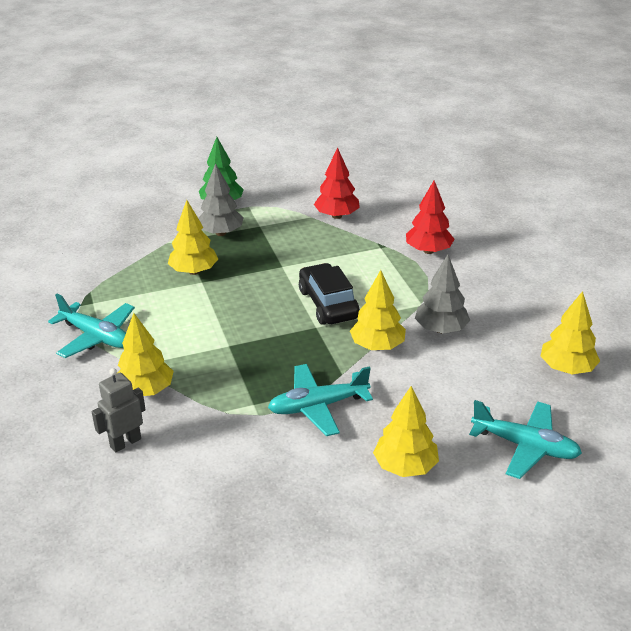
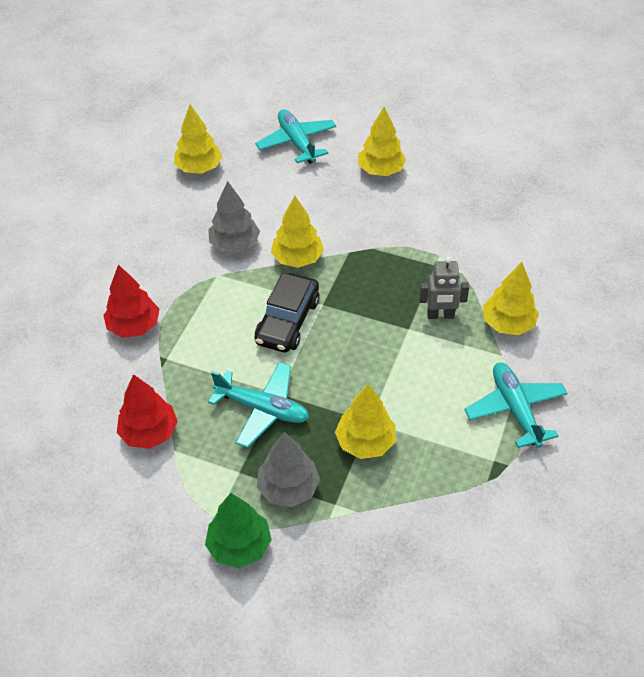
camera: 140 degrees left, 15 degrees up
(125, 442) = (550, 287): grey robot -> grey robot (440, 315)
(318, 406) = (392, 237): turquoise plane -> turquoise plane (262, 409)

